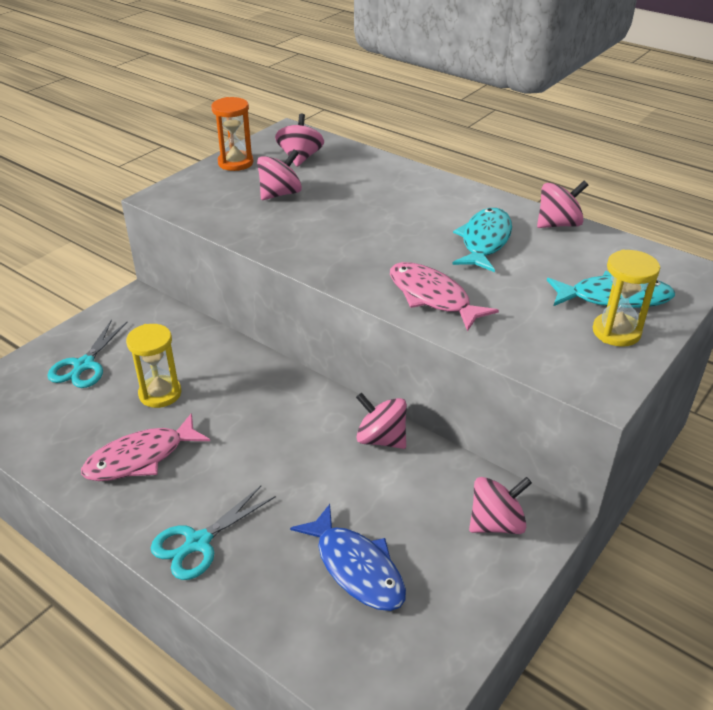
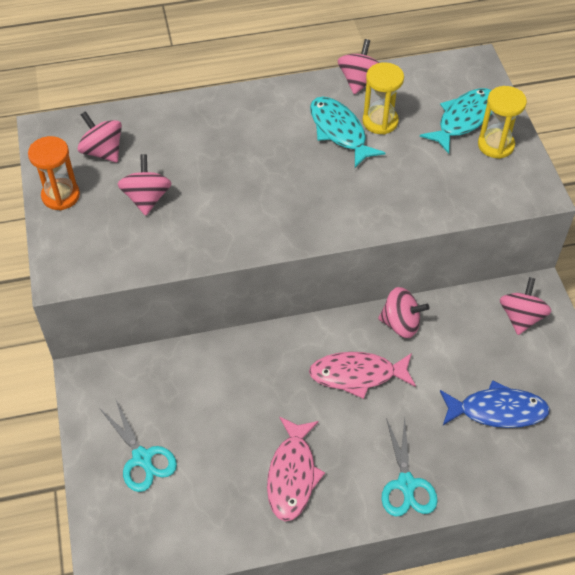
camera: 50 degrees left, 15 degrees up
(160, 394) = (230, 424): yellow hourglass -> yellow hourglass (380, 121)
(381, 439) = (400, 324): pink spinning top -> pink spinning top turned 150 degrees counterclockwise
(432, 297) = (376, 204): pink fish -> pink fish (357, 375)

